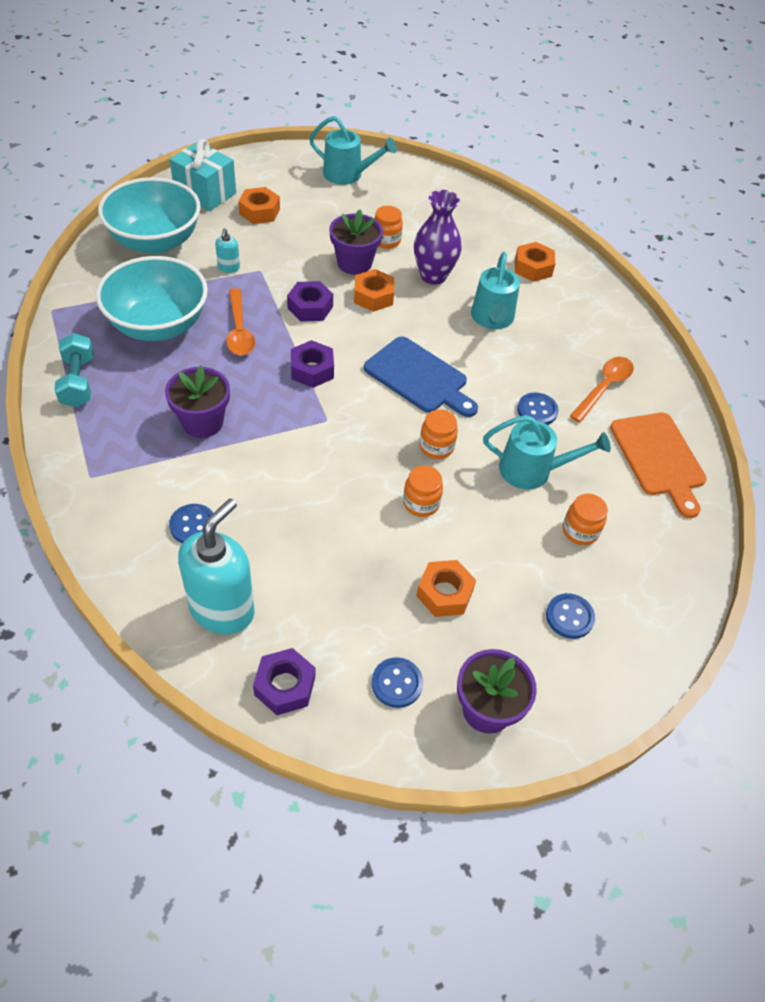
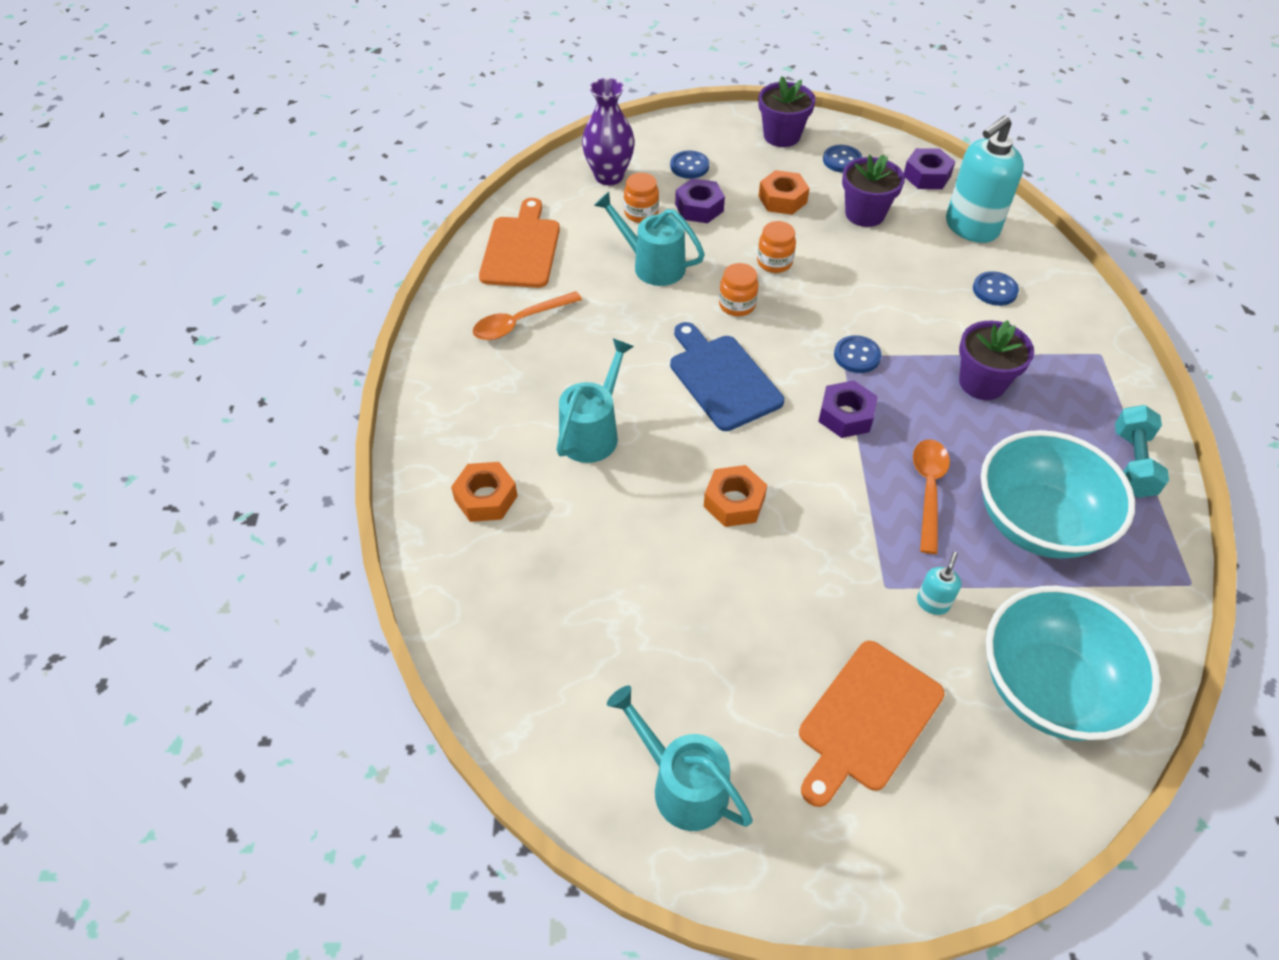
camera: 155 degrees left, 0 degrees up
(205, 193) = (960, 796): turquoise gift -> none
(259, 211) = (867, 720): orange nut -> orange cutting board
(310, 307) = (826, 504): purple nut -> purple nut (699, 208)
(354, 263) = (741, 567): purple flower pot -> purple flower pot (865, 214)
(386, 240) = (675, 600): orange jar -> none
(433, 276) = (635, 517): purple vase -> purple vase (609, 176)
(537, 410) = (611, 316): blue button -> blue button (857, 356)

